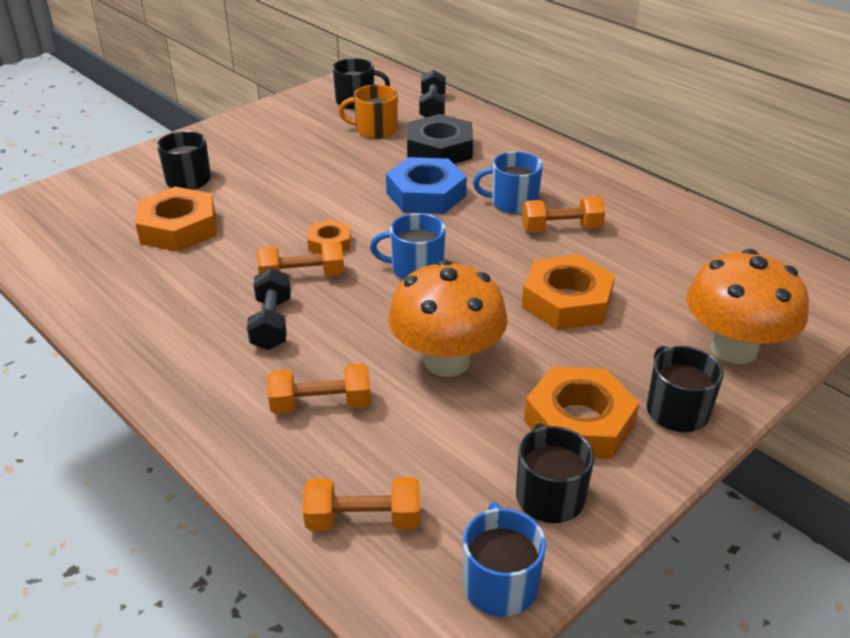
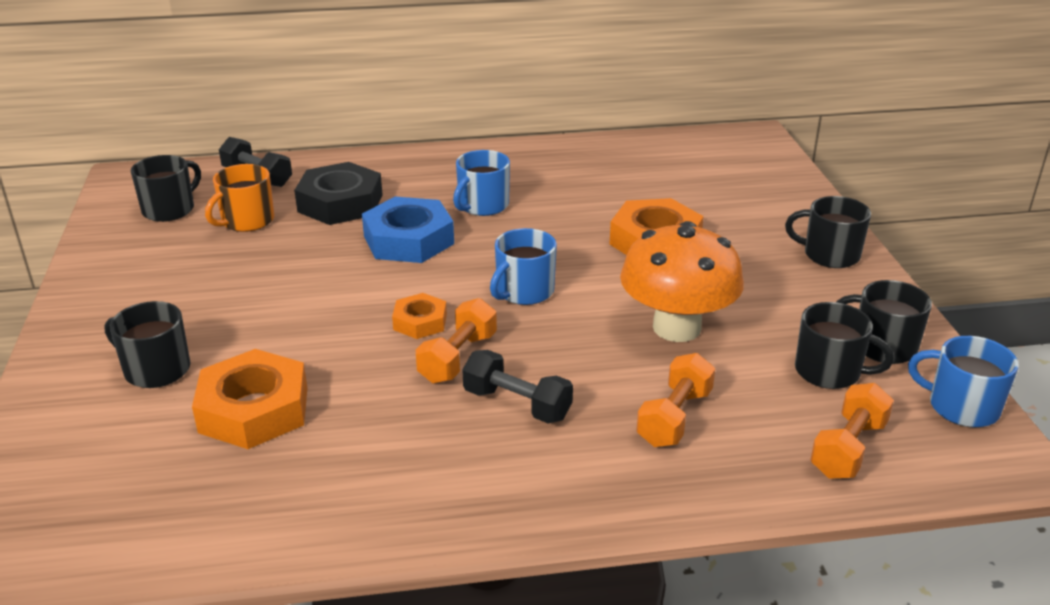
camera: 55 degrees left, 5 degrees down
(471, 472) = (829, 371): none -> black mug
(561, 229) = (552, 202): orange dumbbell -> none
(579, 422) = (810, 299): orange nut -> none
(734, 348) = (782, 203): orange mushroom -> none

